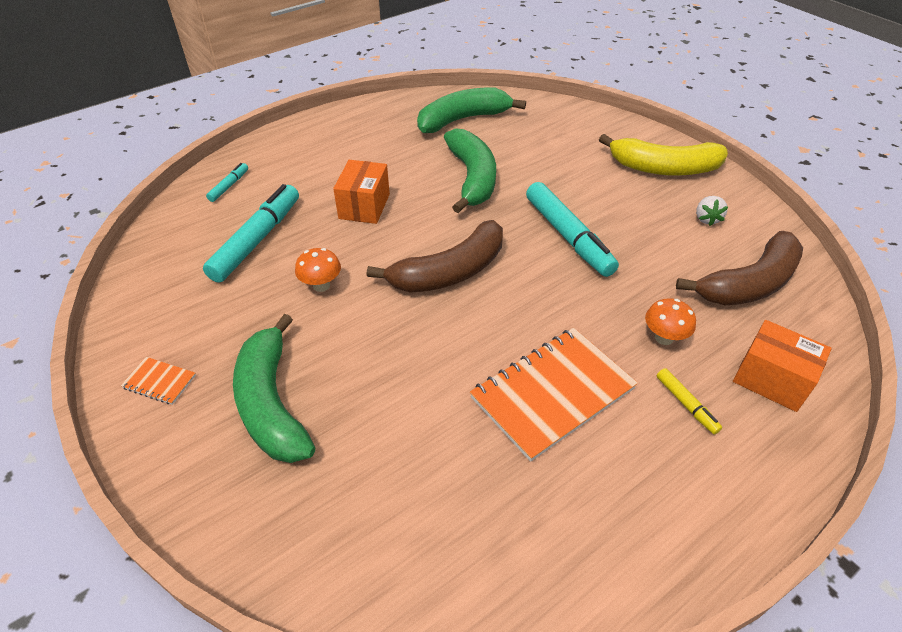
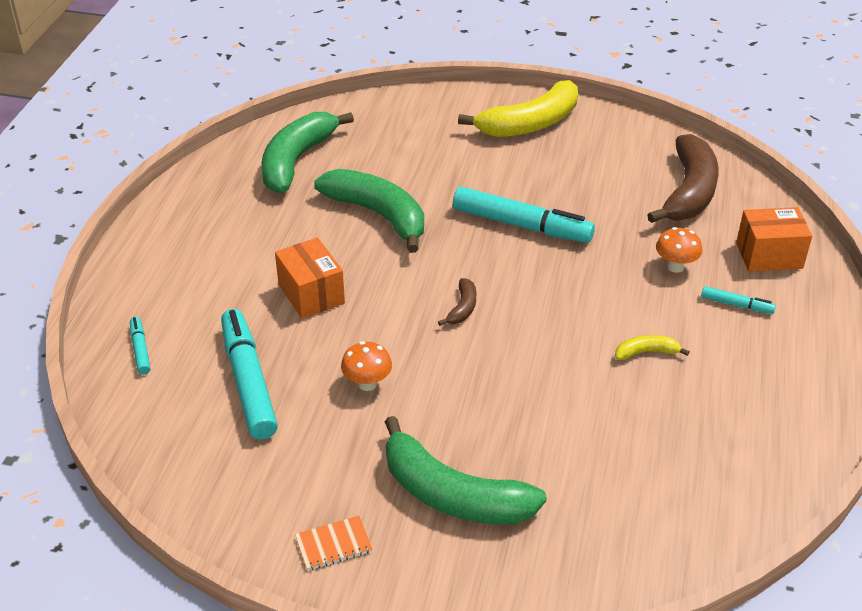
camera: 40 degrees left, 5 degrees down
(450, 272) = (462, 308): brown banana -> brown banana, size x0.44
(552, 393) = (646, 352): orange notebook -> yellow banana
(686, 404) = (736, 305): yellow marker -> turquoise marker
(706, 219) = (608, 154): white strawberry -> none

